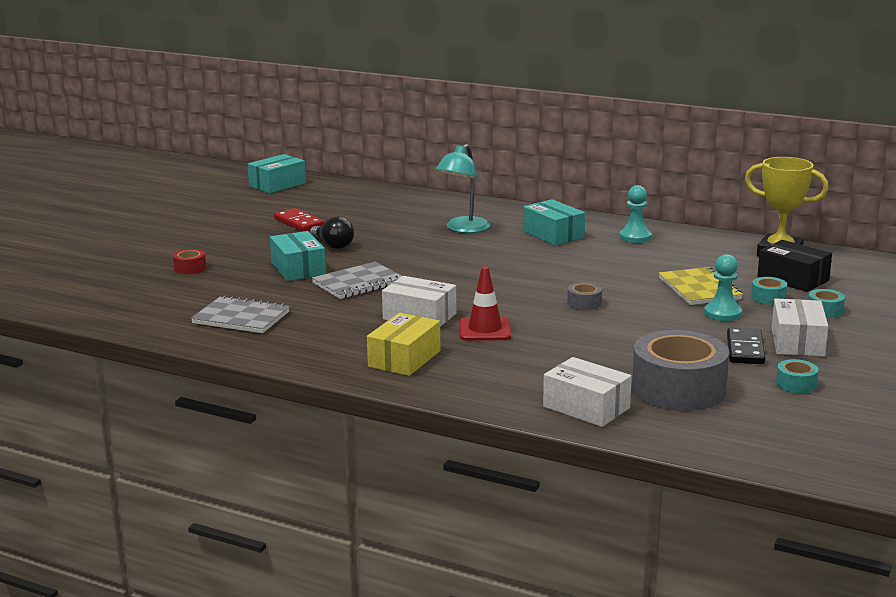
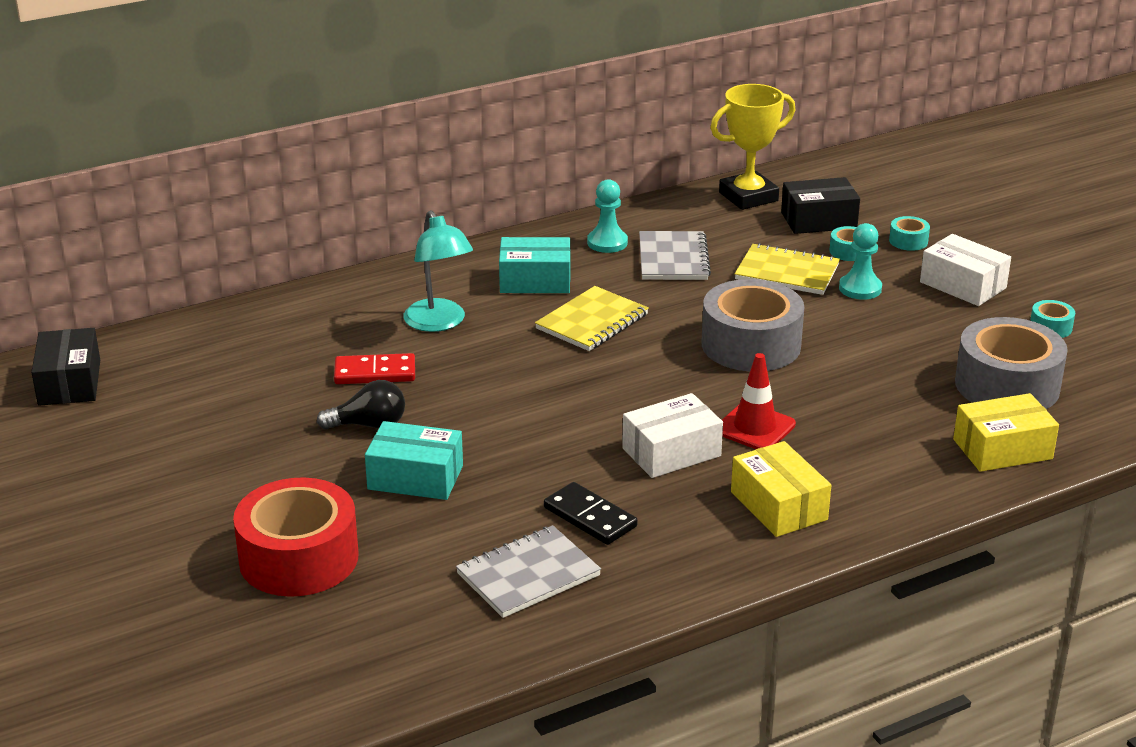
camera: 55 degrees left, 10 degrees up
(190, 268) = (299, 558): red tape -> red tape, size x2.35
(277, 185) = (69, 382): turquoise box -> black box
(299, 223) = (249, 419): red domino -> red domino (375, 373)
(358, 283) = (520, 454): grey notebook -> grey notebook (673, 259)
(532, 259) = (592, 322): none -> yellow notebook
(584, 303) = (751, 345): grey tape -> grey tape, size x2.35
(586, 407) = (1002, 449): white box -> yellow box
(745, 349) = (953, 315): black domino -> black domino (590, 517)

